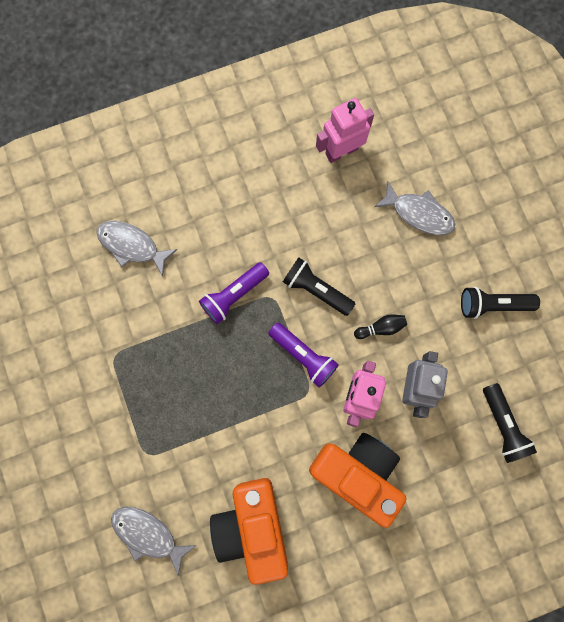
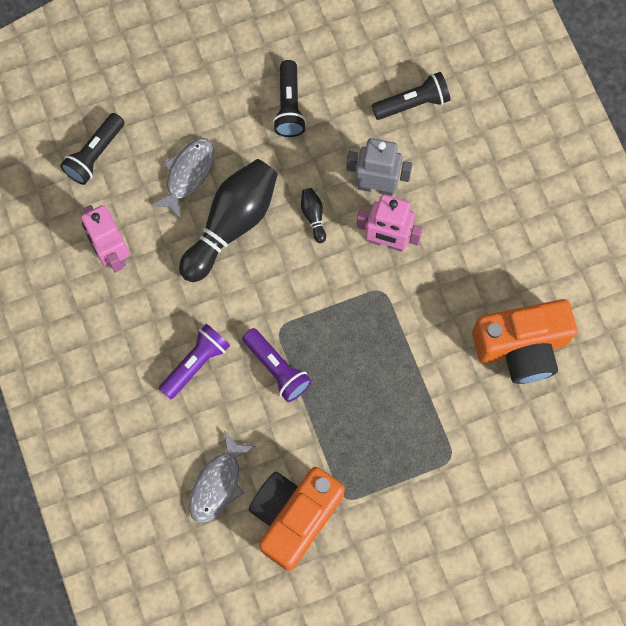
camera: 90 degrees left, 5 degrees down
(148, 534) = (534, 454): grey fish -> none
(303, 356) = (344, 295): purple flashlight -> purple flashlight (196, 363)
(316, 289) = (271, 282): black flashlight -> black flashlight (95, 155)
(358, 474) = (465, 242): orange camera -> orange camera (294, 516)
(371, 254) = (232, 224): none -> black bowling pin

